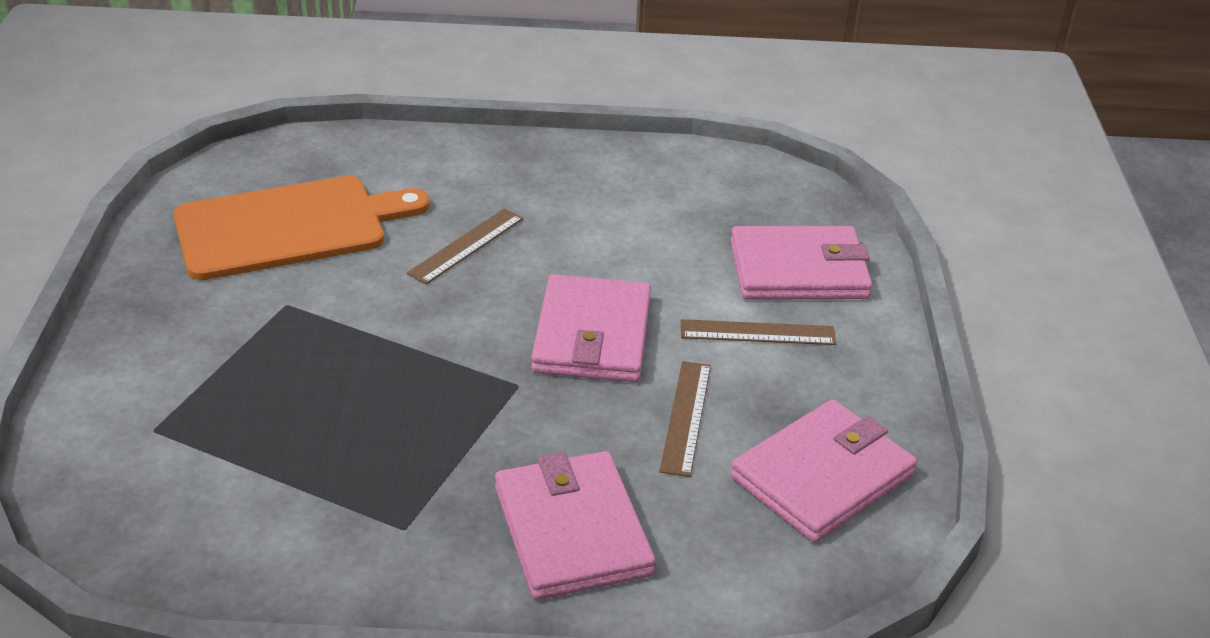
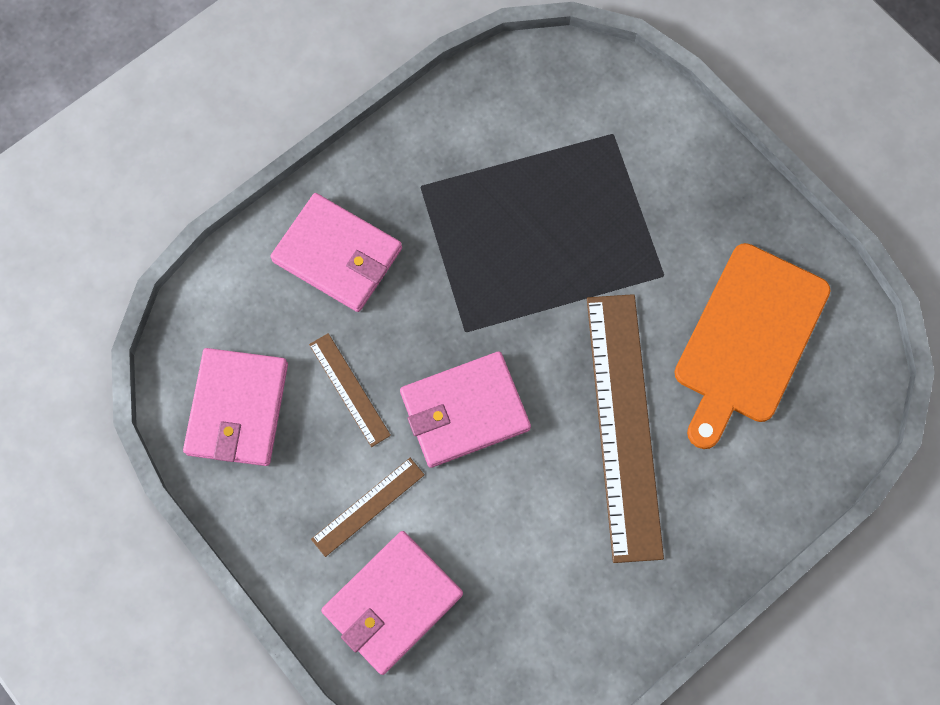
camera: 140 degrees right, 35 degrees up
(466, 245) = (624, 425): brown ruler -> brown ruler, size x2.17
(592, 335) = (464, 411): pink wallet -> pink wallet turned 75 degrees counterclockwise

